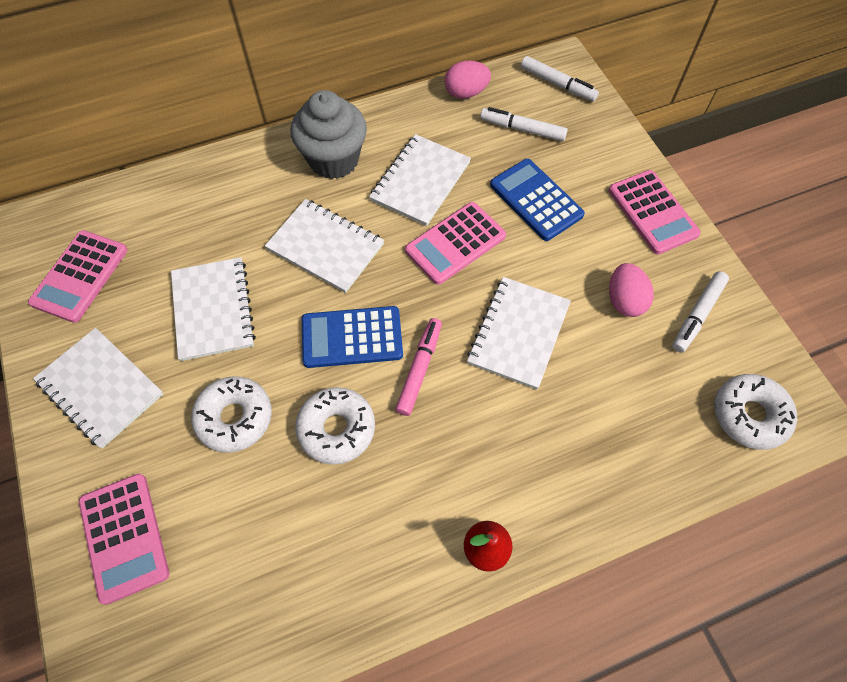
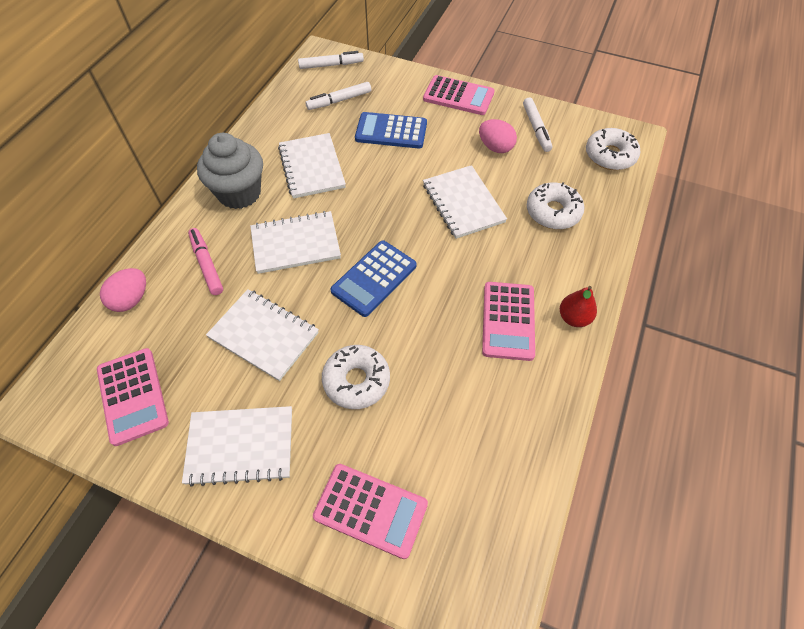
camera: 45 degrees left, 5 degrees down
(336, 429) = (425, 332): white donut -> white donut (553, 212)
(419, 369) = (433, 263): pink marker -> pink marker (207, 264)
(455, 243) = (373, 184): pink calculator -> pink calculator (508, 321)
(466, 93) = (281, 103): pink egg -> pink egg (131, 299)

